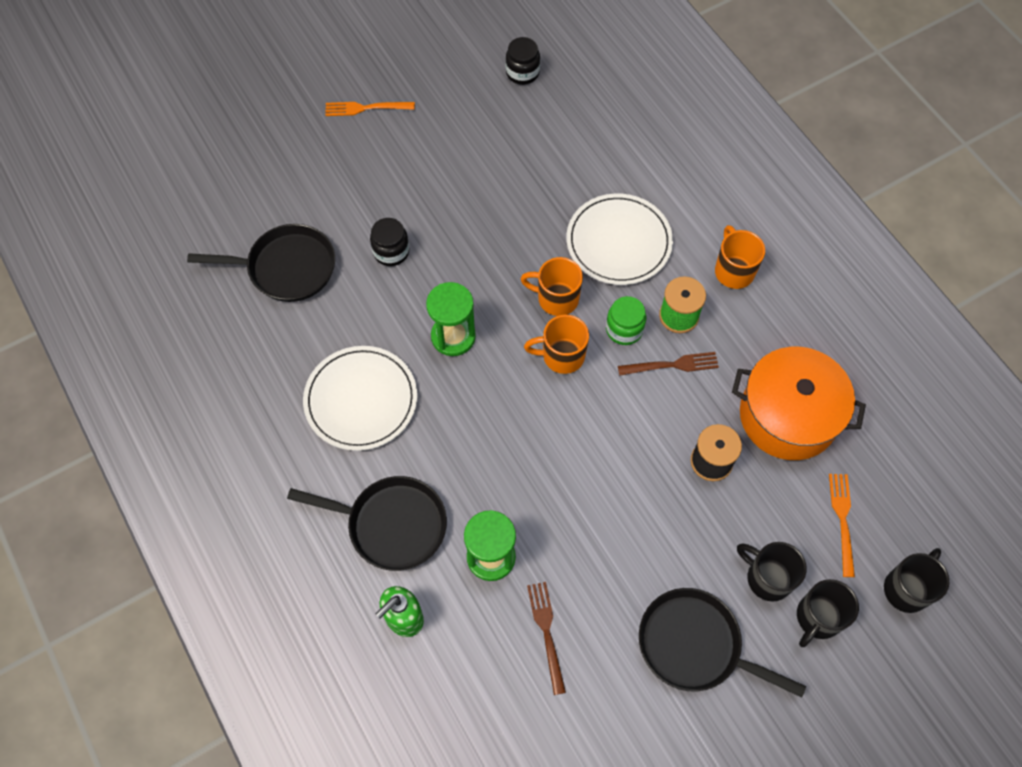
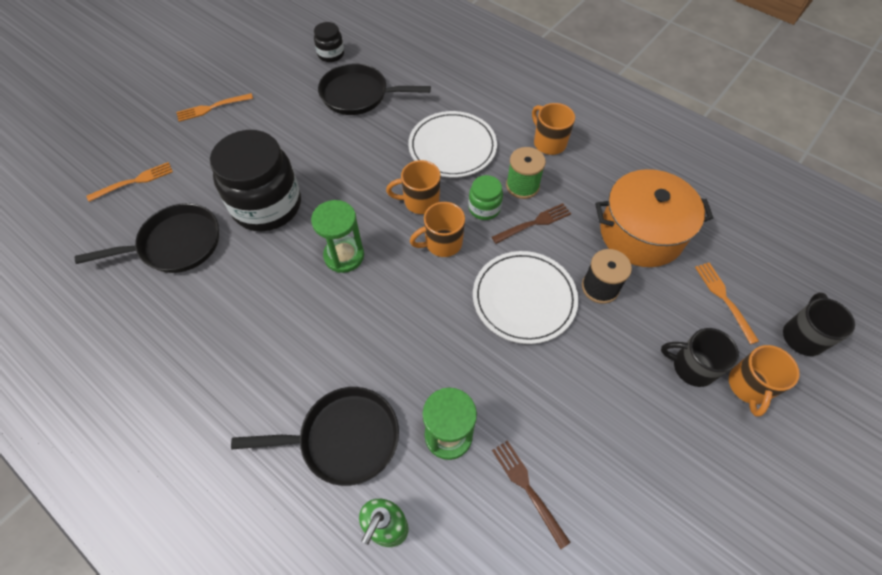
camera: 20 degrees left, 5 degrees down
(262, 179) = (134, 181): none -> orange fork
(361, 400) = (278, 334): white plate -> white plate (524, 298)
(391, 252) = (267, 205): black jar -> black jar, size x2.17
(695, 645) = (662, 449): black pan -> black pan (358, 95)
(817, 618) = (749, 386): black mug -> orange mug

